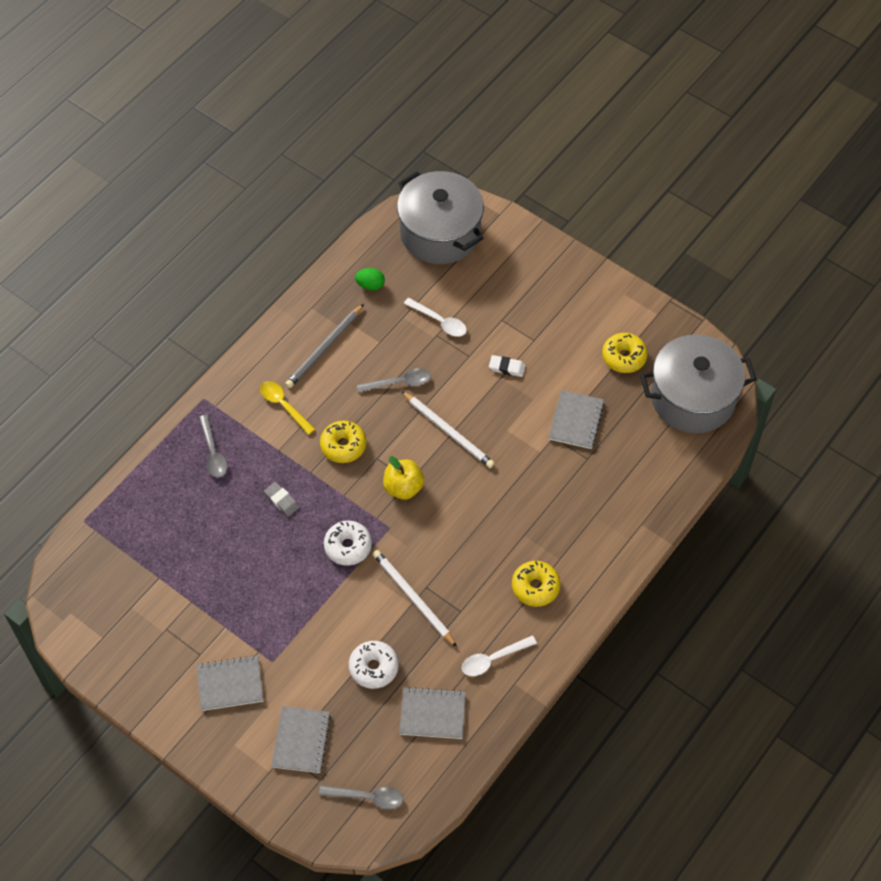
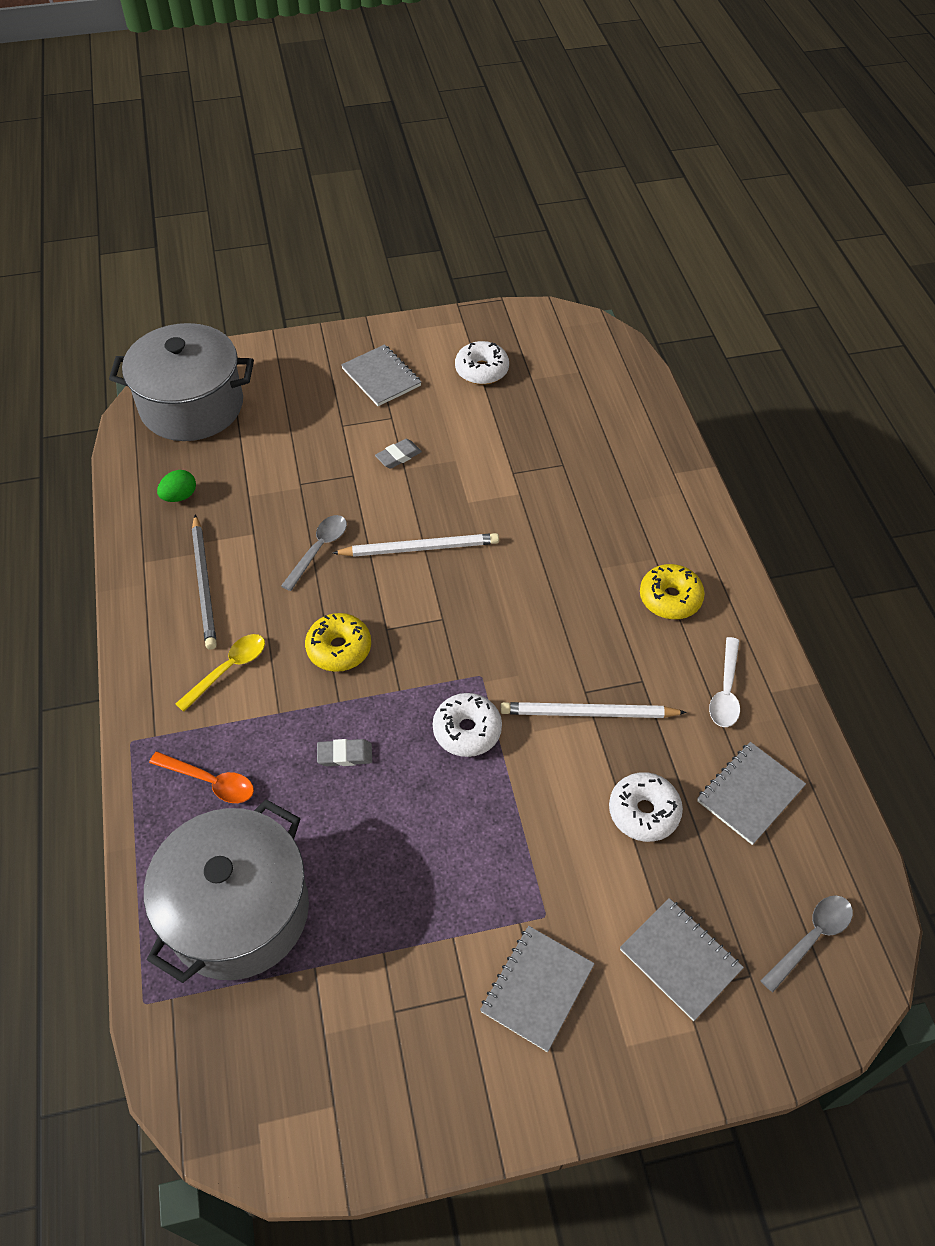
camera: 50 degrees left, 5 degrees down
(213, 453) = (211, 782): grey spoon -> orange spoon
(283, 405) = (229, 669): yellow spoon -> yellow spoon turned 135 degrees clockwise
(403, 487) = (445, 630): yellow apple -> none
(440, 322) = (288, 471): white spoon -> none
(507, 367) = (398, 456): white eraser -> grey eraser
(576, 421) = (513, 445): grey notebook -> grey notebook (381, 377)
(624, 357) = (481, 370): yellow donut -> white donut
(693, 398) = (575, 354): grey pot -> grey pot (238, 911)

